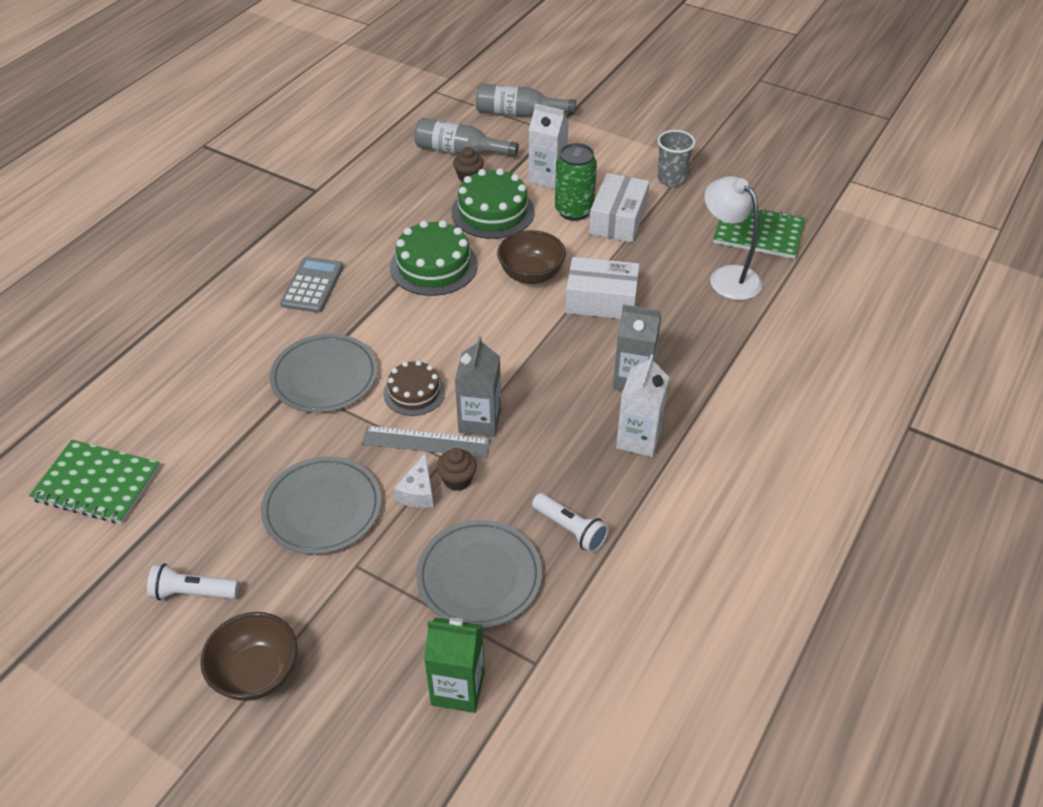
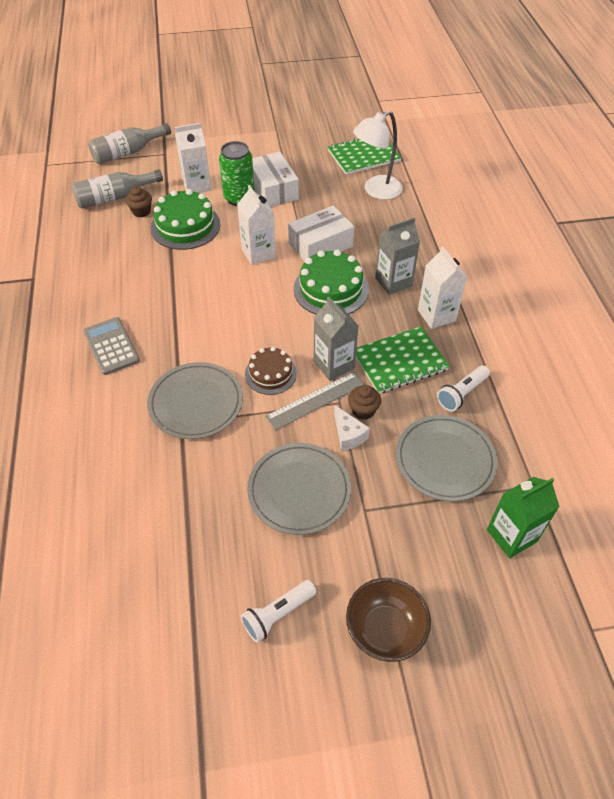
camera: 40 degrees left, 5 degrees up
(97, 483) = (108, 597): green notebook -> green notebook (400, 361)
(433, 266) = (186, 283): green cake -> green cake (330, 289)
(531, 275) = (258, 253): brown bowl -> white carton
(570, 529) = (461, 394): white flashlight -> white flashlight turned 135 degrees clockwise
(671, 179) = (277, 148): grey cup -> none
(727, 277) = (376, 191): white lamp -> white lamp turned 45 degrees counterclockwise

